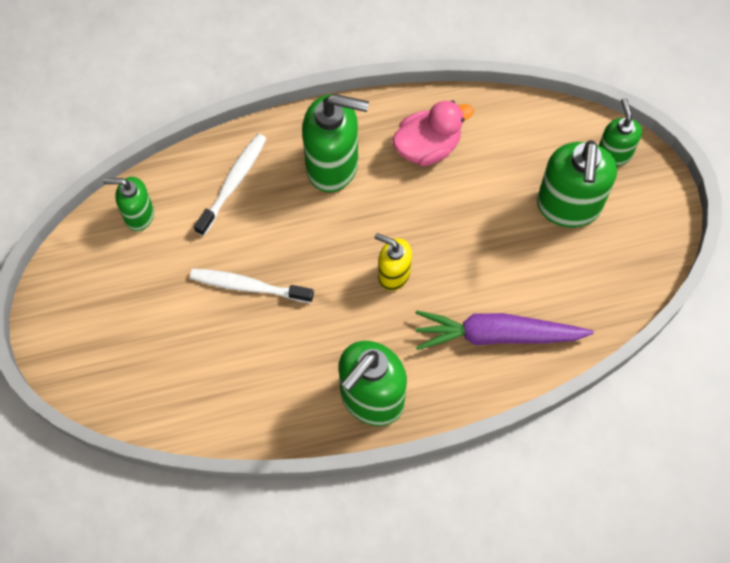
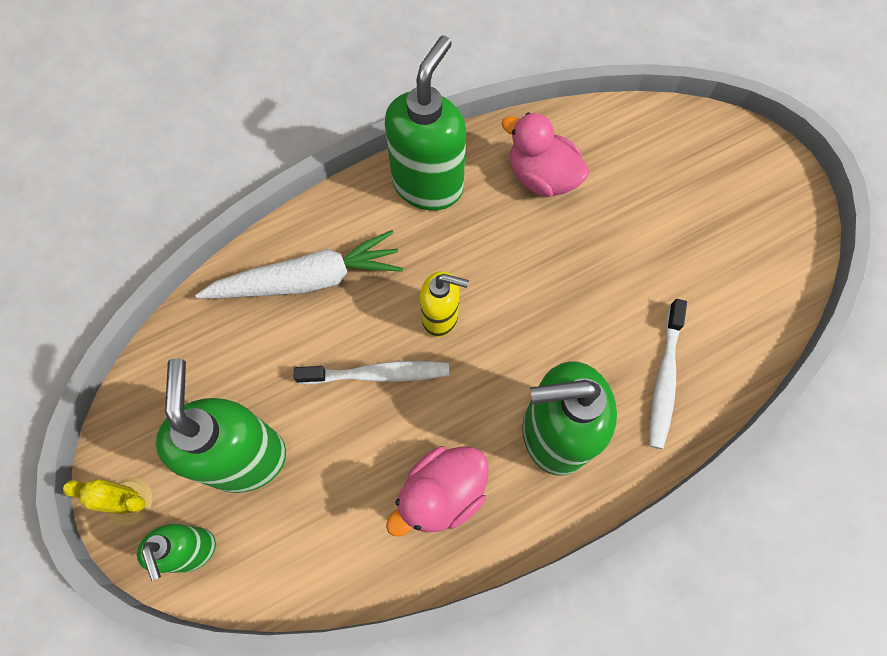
camera: 165 degrees right, 0 degrees up
(138, 215) = (753, 312): green soap dispenser -> none
(248, 286) = (597, 264): white toothbrush -> white toothbrush (378, 374)
(265, 379) = (541, 177): none -> pink duck
(498, 335) = (307, 280): purple carrot -> white carrot
(658, 197) = (129, 501): none -> yellow cactus

